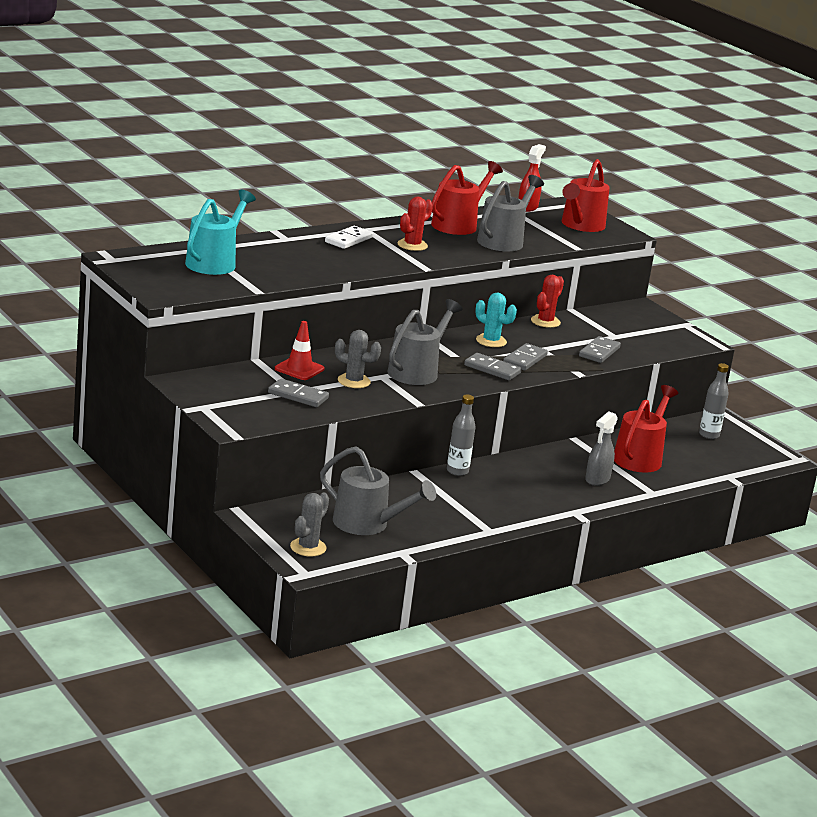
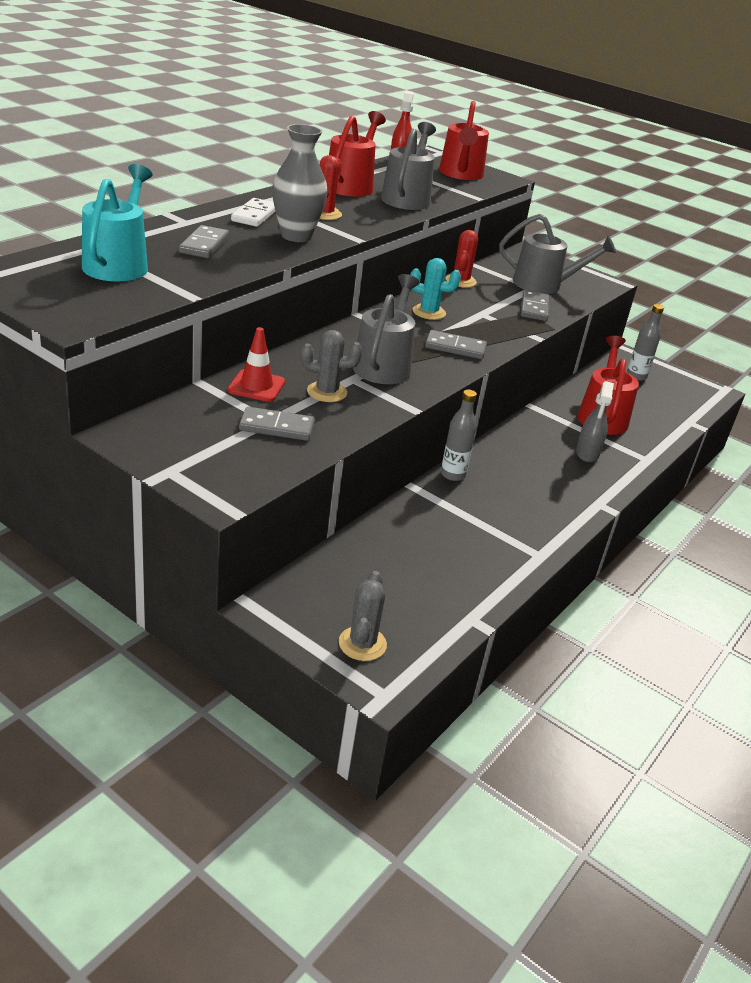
camera: 20 degrees left, 10 degrees up
(368, 524) = (409, 582): grey watering can -> grey watering can (544, 285)
(372, 259) = (296, 236): none -> grey vase
(524, 359) = (476, 329): grey domino -> grey domino (204, 245)

